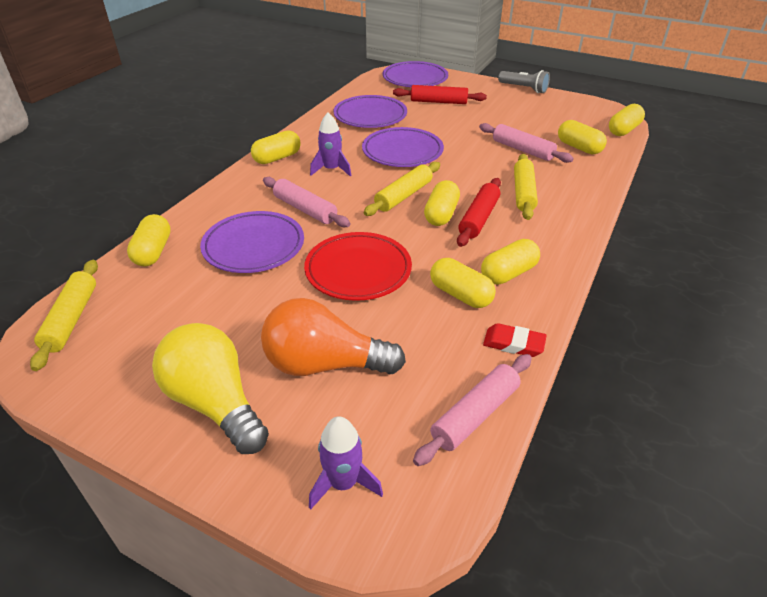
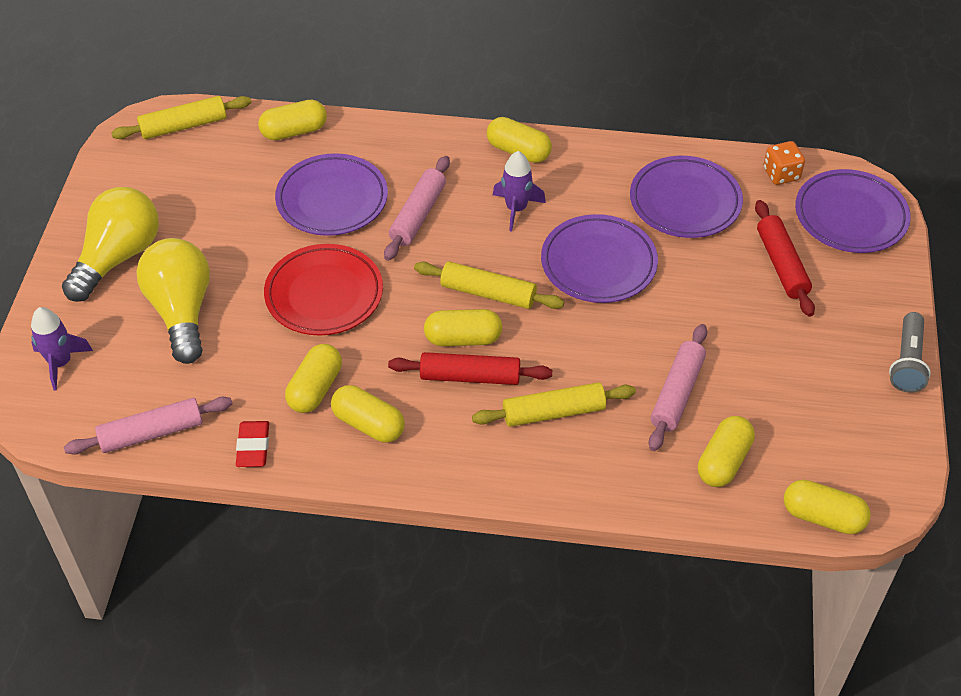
camera: 70 degrees right, 10 degrees up
(324, 364) = (181, 311): orange light bulb -> yellow light bulb
(370, 87) = (781, 174): none -> orange dice
(475, 415) = (151, 433): pink rolling pin -> pink rolling pin turned 45 degrees counterclockwise

